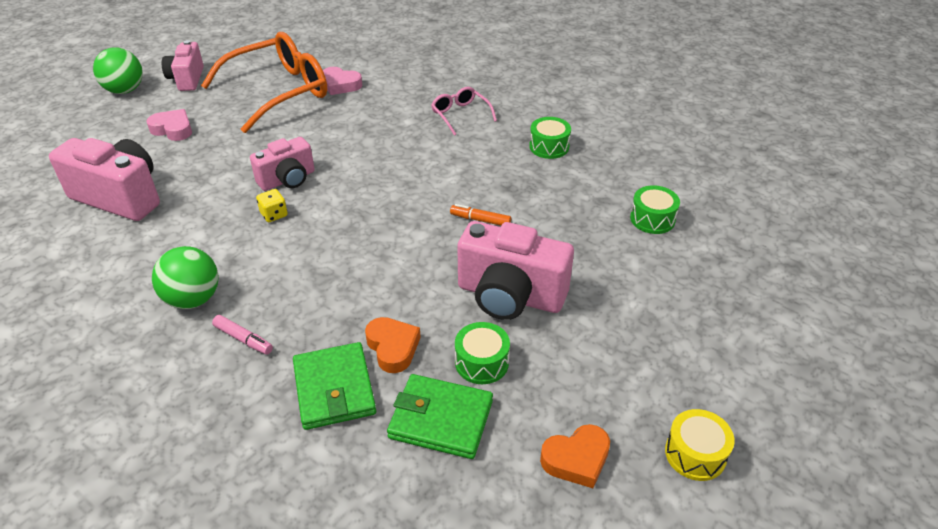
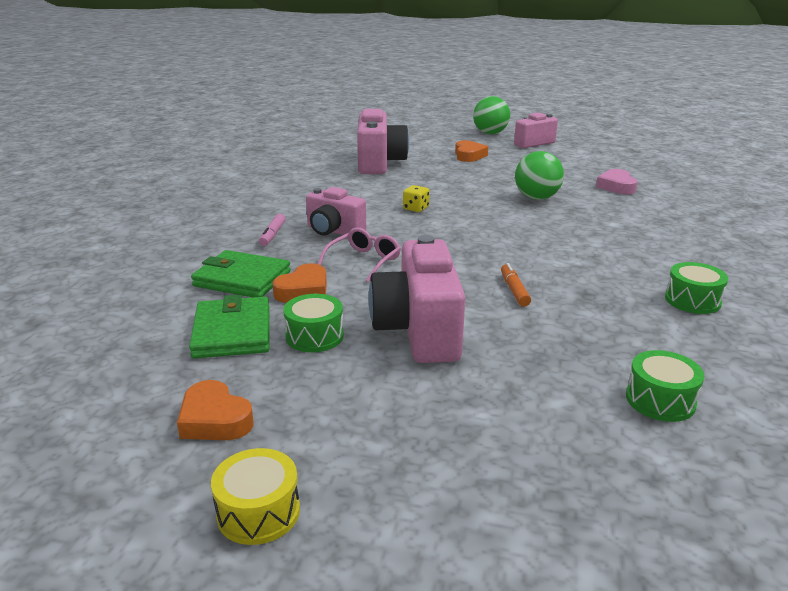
camera: 65 degrees right, 15 degrees down
(173, 129) = (469, 155): pink heart -> orange heart
(193, 299) = (300, 209): green ball -> green ball (536, 198)
(277, 92) = (566, 170): orange glasses -> none
(287, 180) = (462, 202): pink camera -> pink camera (334, 231)
(334, 389) = (242, 279): green wallet -> green wallet turned 60 degrees clockwise
(461, 115) = (664, 243): pink glasses -> pink glasses (363, 261)

